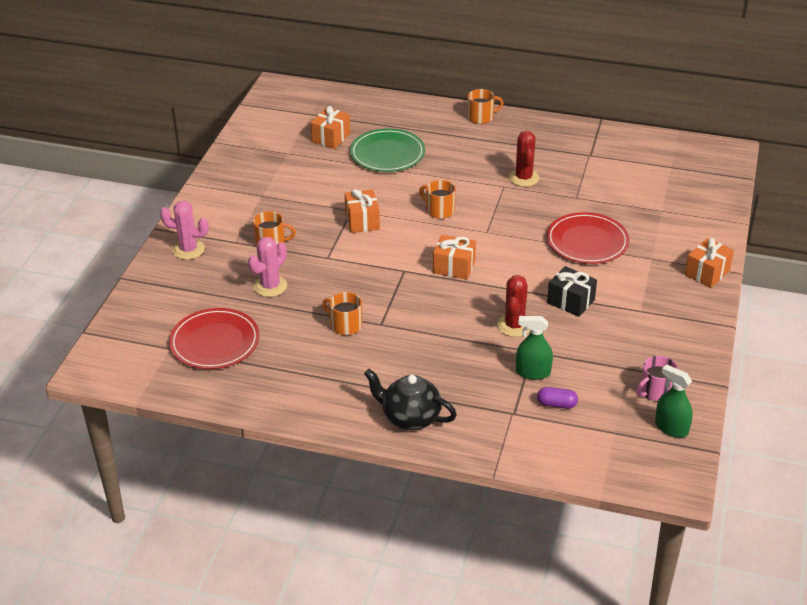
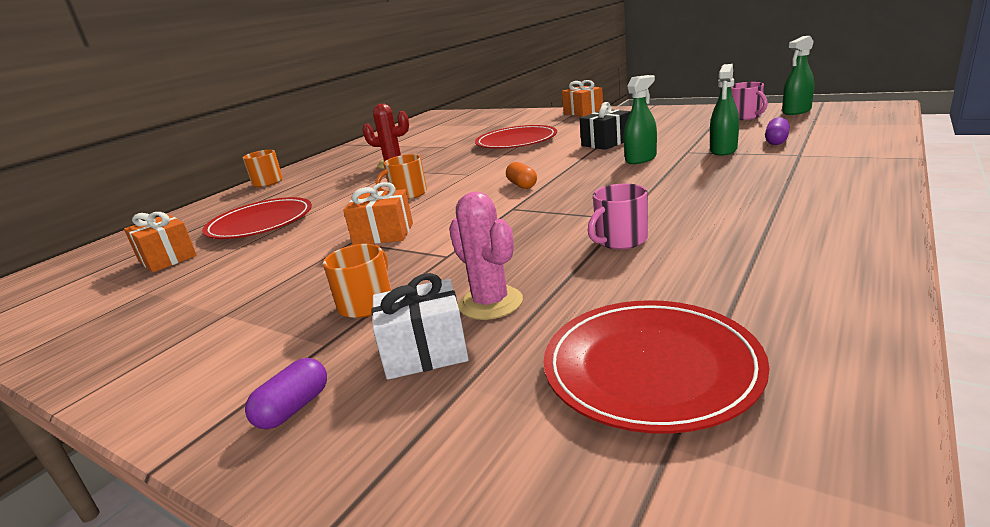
camera: 70 degrees left, 15 degrees down
(188, 250) = (293, 408): pink cactus -> purple capsule
(227, 275) = (425, 351): none -> white gift
(345, 325) = (620, 240): orange mug -> pink mug
(387, 154) = (260, 223): green plate -> red plate
(410, 418) = (834, 197): black teapot -> none
(454, 267) = (522, 185): orange gift -> orange capsule
(514, 325) = (641, 159): red cactus -> green spray bottle

